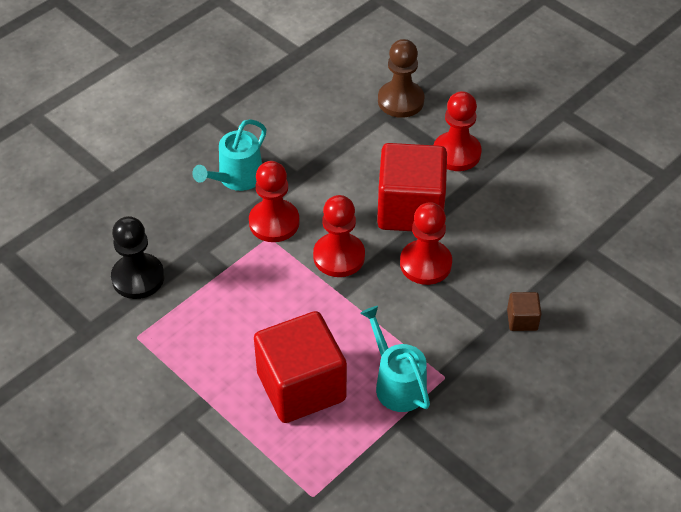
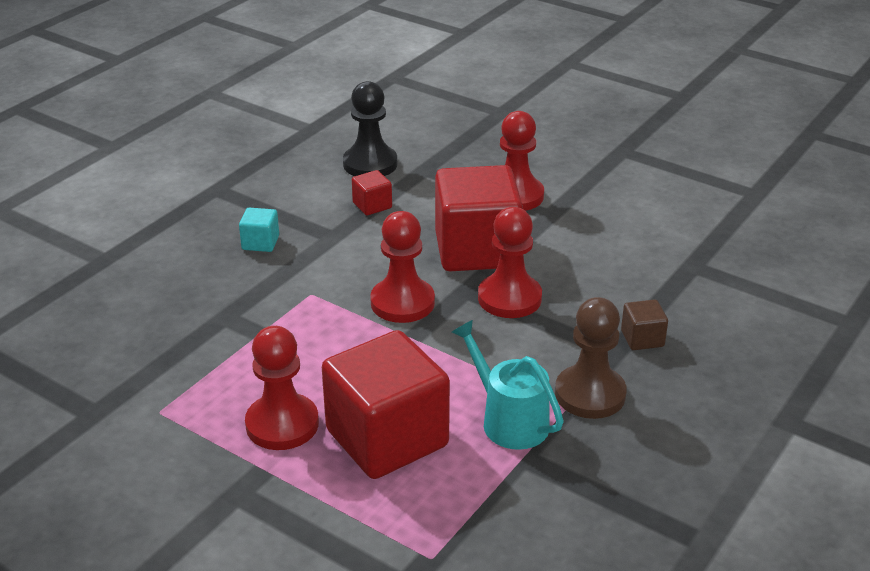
camera: 10 degrees left, 15 degrees down
(138, 277) = (152, 351): black pawn -> black pawn (370, 164)
(237, 178) = (260, 243): turquoise watering can -> turquoise cube
(274, 222) = (315, 279): red pawn -> red pawn (282, 424)
(334, 149) = (372, 205): none -> red cube
(400, 101) = (438, 157): brown pawn -> brown pawn (590, 394)

